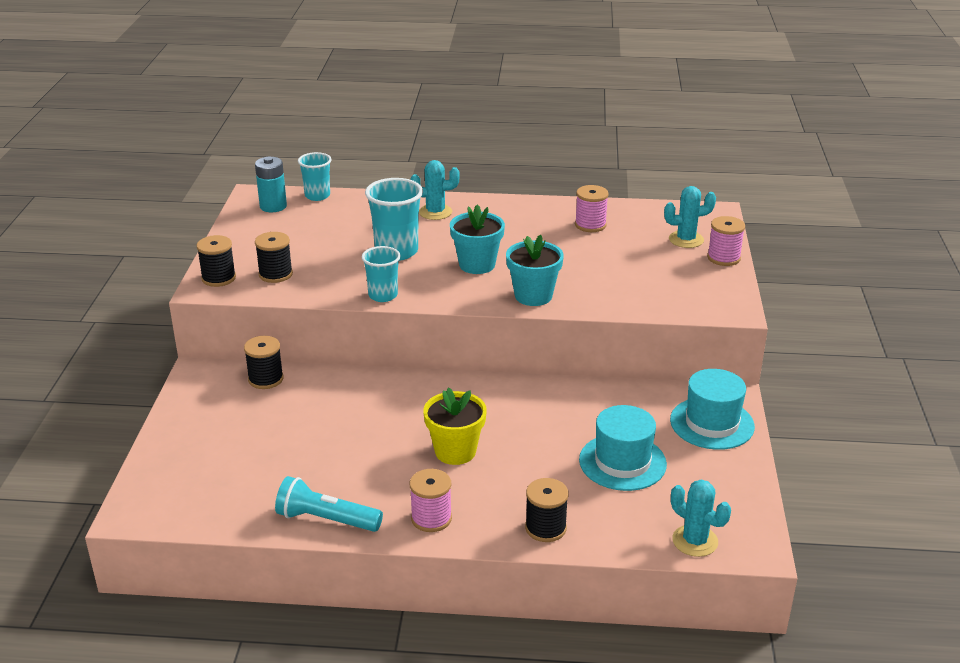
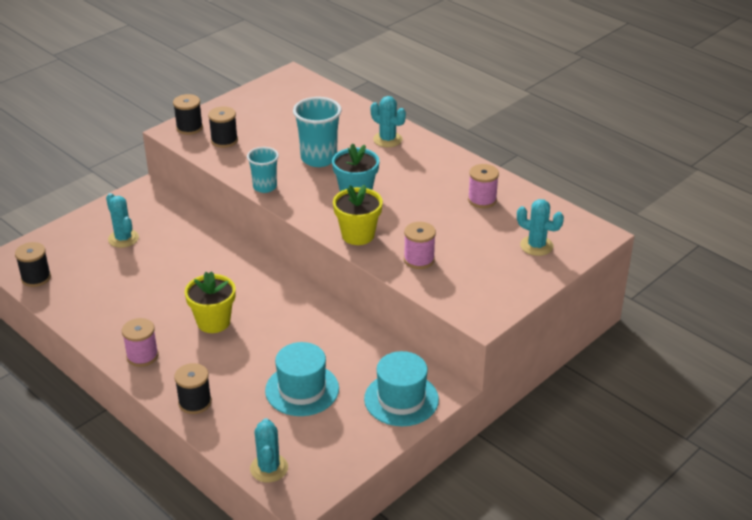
camera: 40 degrees right, 5 degrees up
(244, 426) = (123, 239): none -> turquoise cactus
(266, 379) = (174, 213): black spool -> black spool (36, 278)
(273, 206) = (291, 89): turquoise battery -> none
(317, 196) = (329, 92): turquoise cup -> none
(326, 519) = (89, 322): turquoise flashlight -> none
(533, 296) = (358, 235): turquoise flower pot -> yellow flower pot
(723, 258) = (542, 274): pink spool -> pink spool (419, 259)

